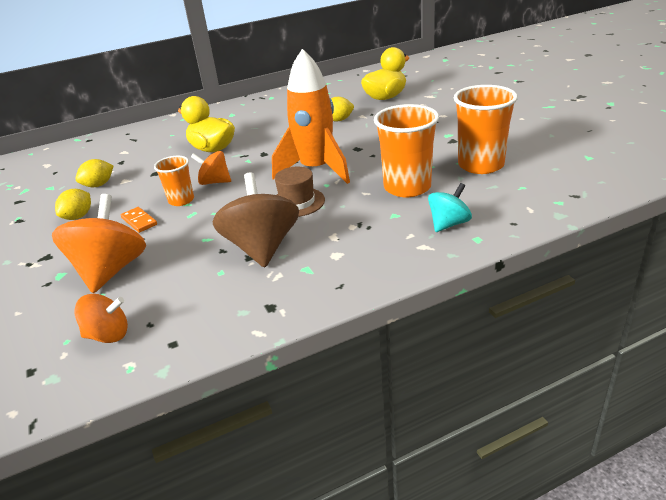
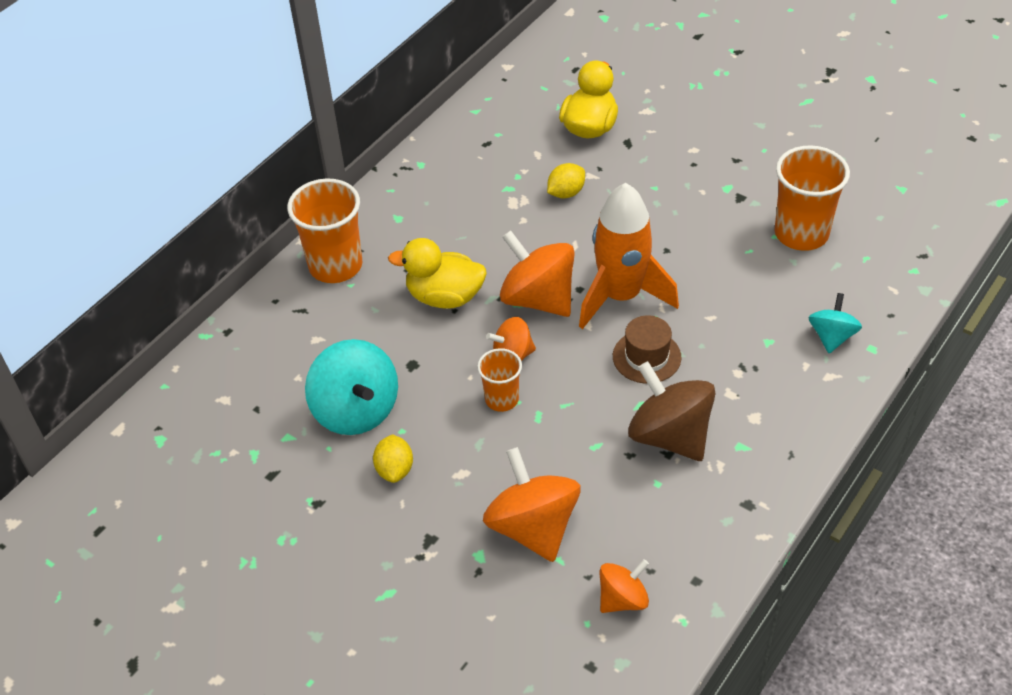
camera: 30 degrees left, 15 degrees up
(98, 185) = (356, 410): yellow lemon -> turquoise spinning top
(139, 221) = (485, 449): orange domino -> none
(263, 160) = (538, 299): none -> orange spinning top
(407, 187) = (749, 294): orange cup -> orange cup (335, 265)

